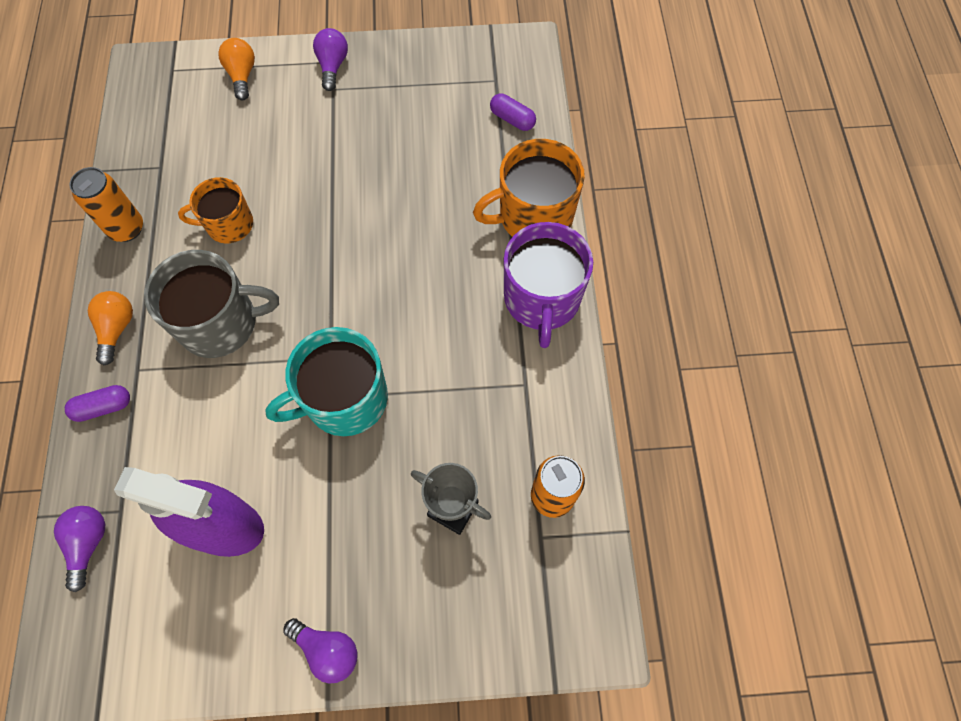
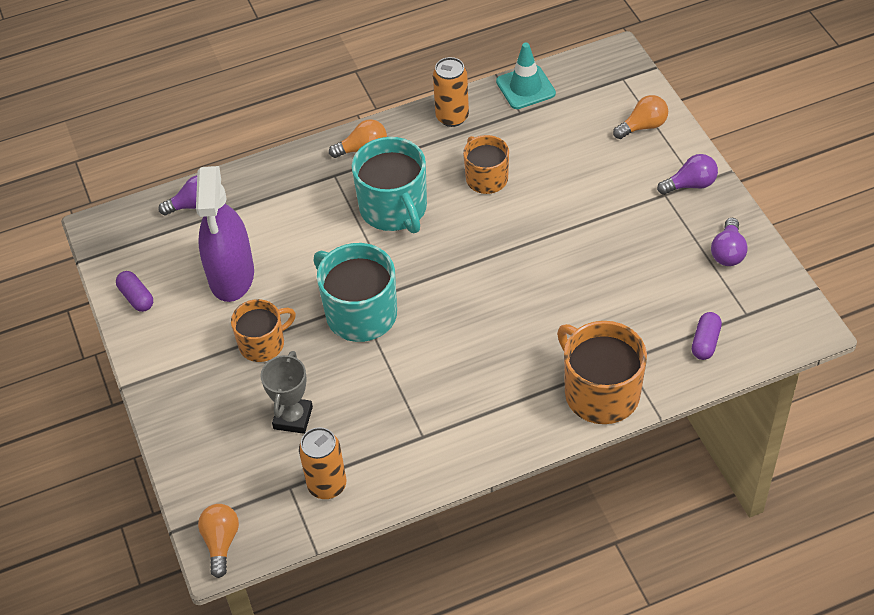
camera: 75 degrees right, 15 degrees down
(103, 407) = (297, 169): purple capsule -> purple capsule (136, 297)
(130, 151) = (525, 87): none -> turquoise traffic cone
(220, 323) = (394, 209): grey mug -> turquoise mug
(327, 650) = (160, 373): purple light bulb -> purple light bulb (728, 252)
(338, 515) = (263, 344): none -> orange mug
(542, 299) = (513, 424): purple mug -> none
(587, 633) = (221, 542): none -> orange light bulb

